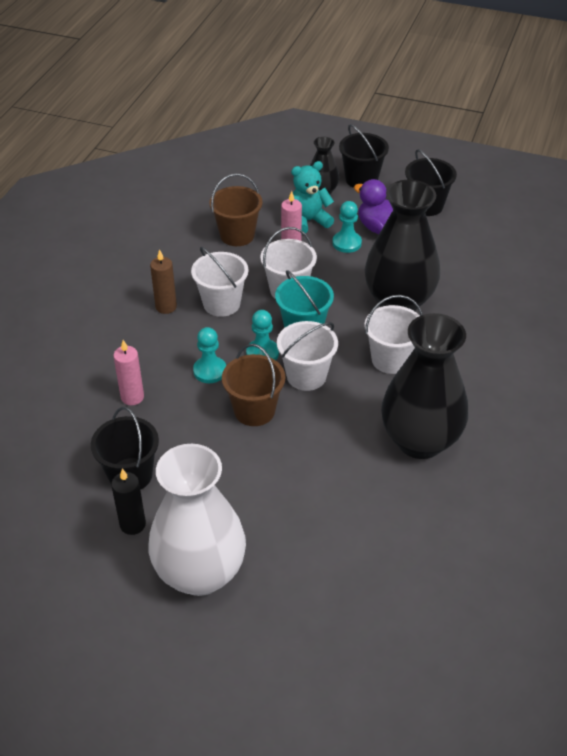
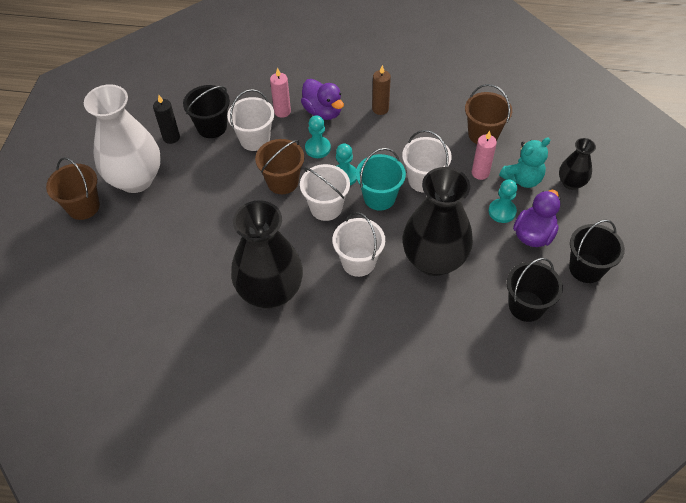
camera: 80 degrees right, 10 degrees up
(149, 358) = (323, 111): none -> purple duck
(221, 304) = (394, 141): white bucket -> white bucket (254, 139)
(234, 644) = (83, 206): none -> brown bucket
(308, 221) = (522, 179): turquoise teddy bear -> turquoise teddy bear turned 90 degrees clockwise
(361, 179) = (605, 210): black bucket -> black bucket (526, 306)

